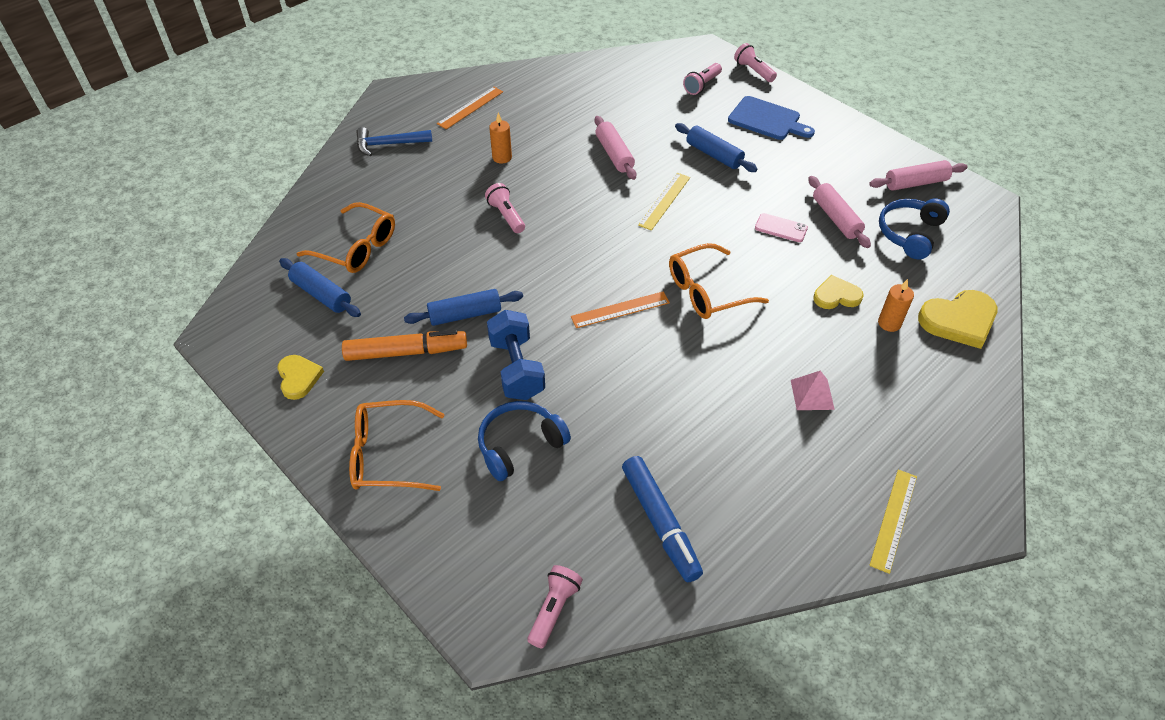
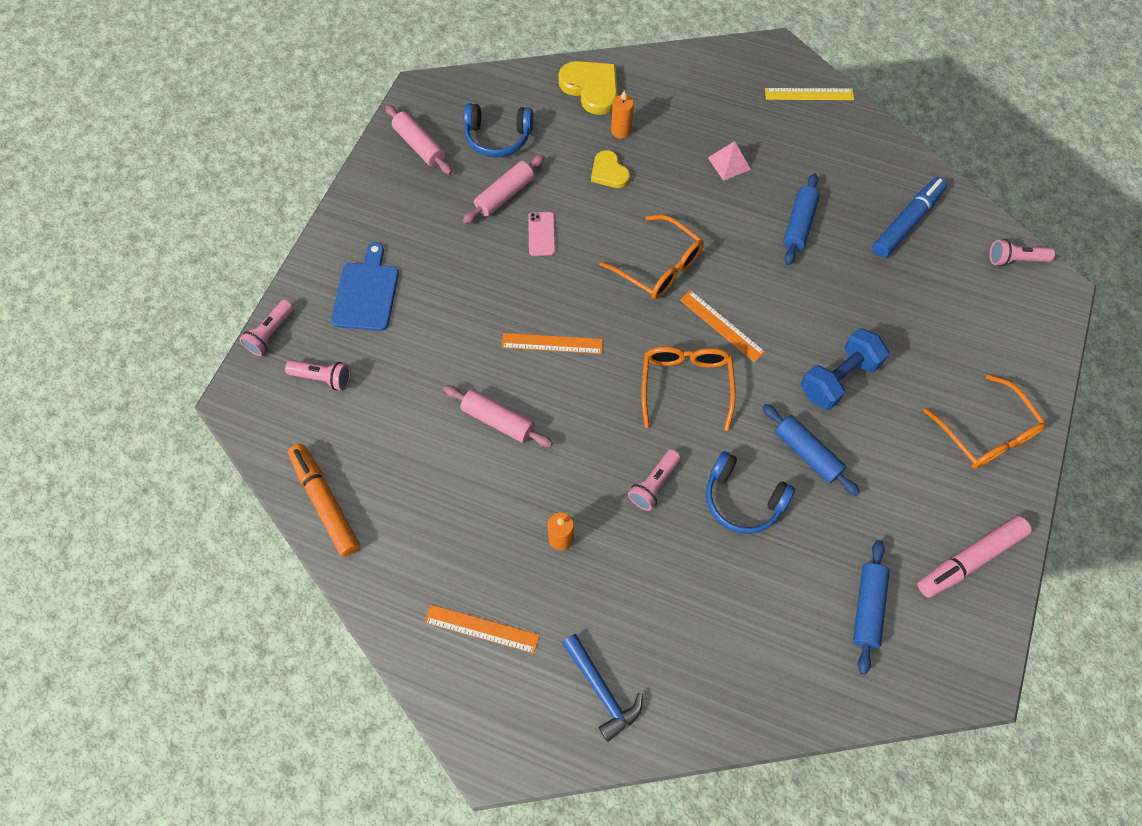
camera: 115 degrees left, 15 degrees up
(298, 378) = (969, 559): yellow heart -> pink marker
(356, 248) = (786, 614): orange glasses -> orange glasses (686, 385)
(406, 352) = (881, 480): orange marker -> orange marker (325, 502)
(520, 445) = (909, 340): blue headphones -> blue headphones (742, 499)
(614, 154) = (498, 420): pink rolling pin -> pink rolling pin turned 75 degrees clockwise
(664, 201) = (552, 343): yellow ruler -> orange ruler
(714, 155) = (453, 323): blue rolling pin -> blue rolling pin (798, 224)

